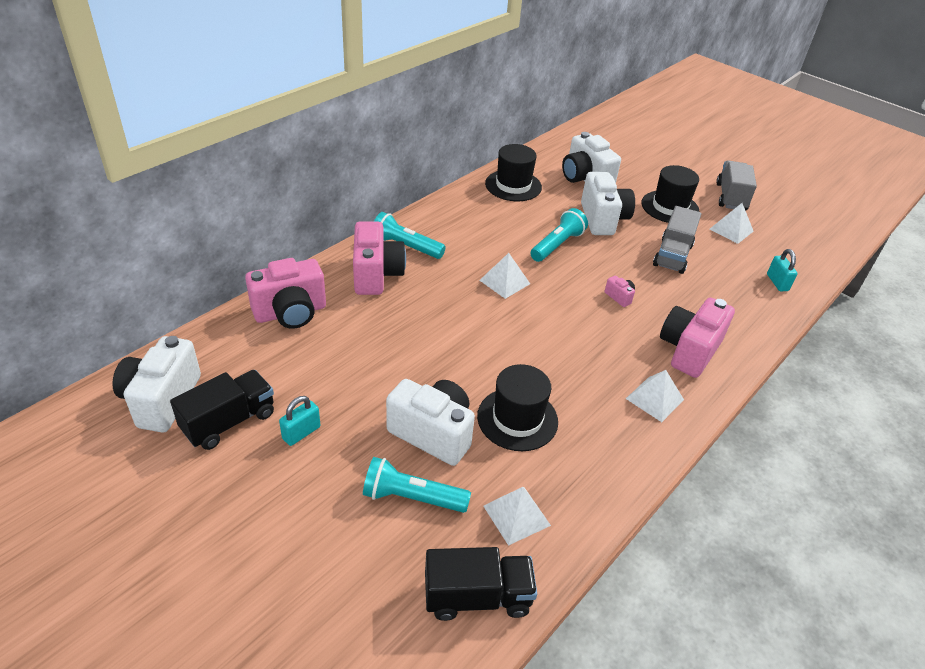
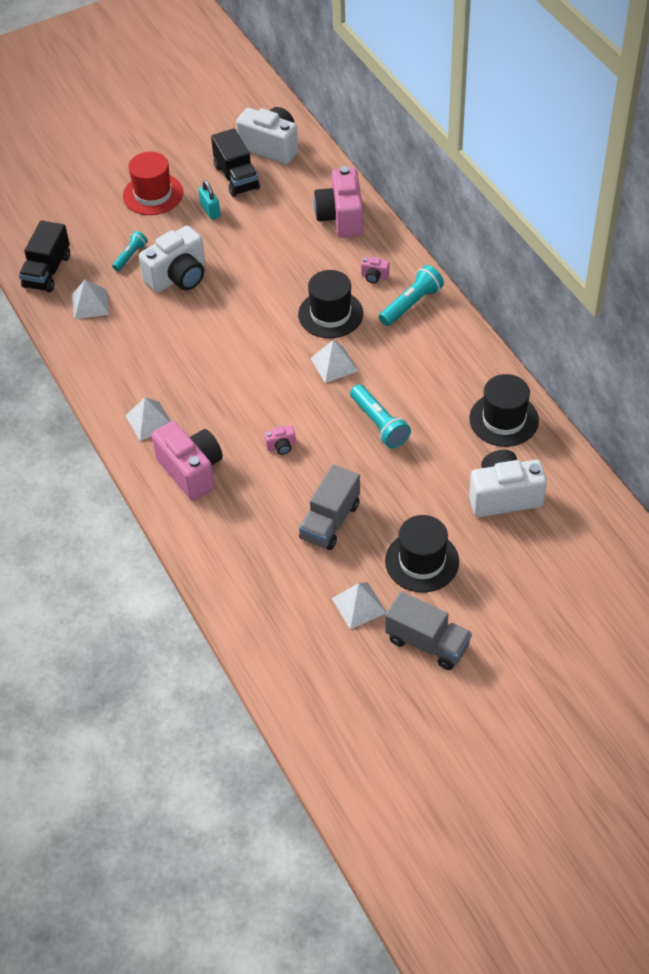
camera: 115 degrees right, 10 degrees up
(278, 510) = (153, 194): none -> red hat
(376, 275) = (374, 276): pink camera -> pink camera, size x0.43
(412, 497) = (130, 256): turquoise flashlight -> turquoise flashlight, size x0.63
(517, 419) = (169, 327): black hat -> black hat (330, 314)
(603, 219) = (414, 482): white camera -> none
(672, 255) = (330, 521): grey truck -> grey truck turned 105 degrees counterclockwise
(777, 282) = (253, 600): turquoise padlock -> none

